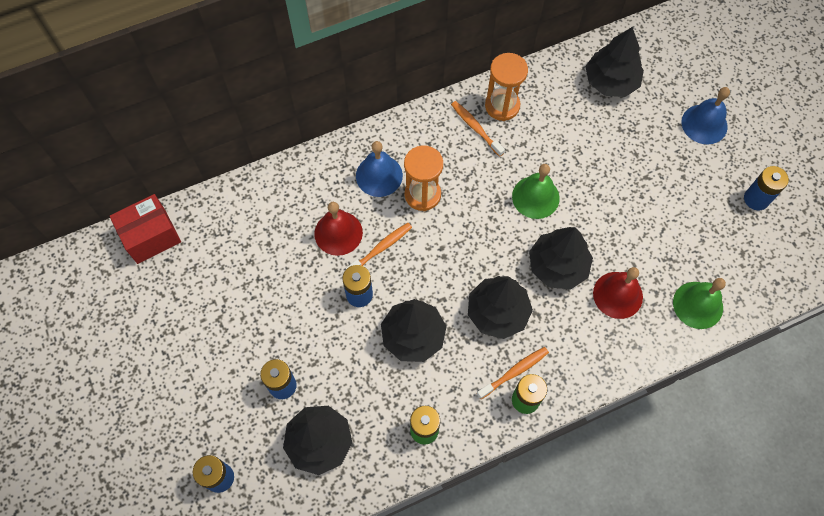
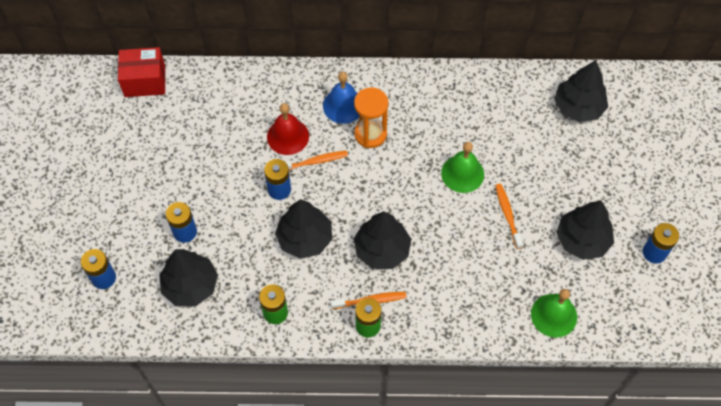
camera: 25 degrees right, 5 degrees down
(476, 128) = (442, 100): orange toothbrush -> orange toothbrush (507, 215)
(502, 106) = (474, 91): orange hourglass -> none
(557, 266) = (451, 234): black tree -> black tree (582, 240)
(617, 295) = (489, 278): red bell -> none
(704, 124) = (642, 173): blue bell -> none

